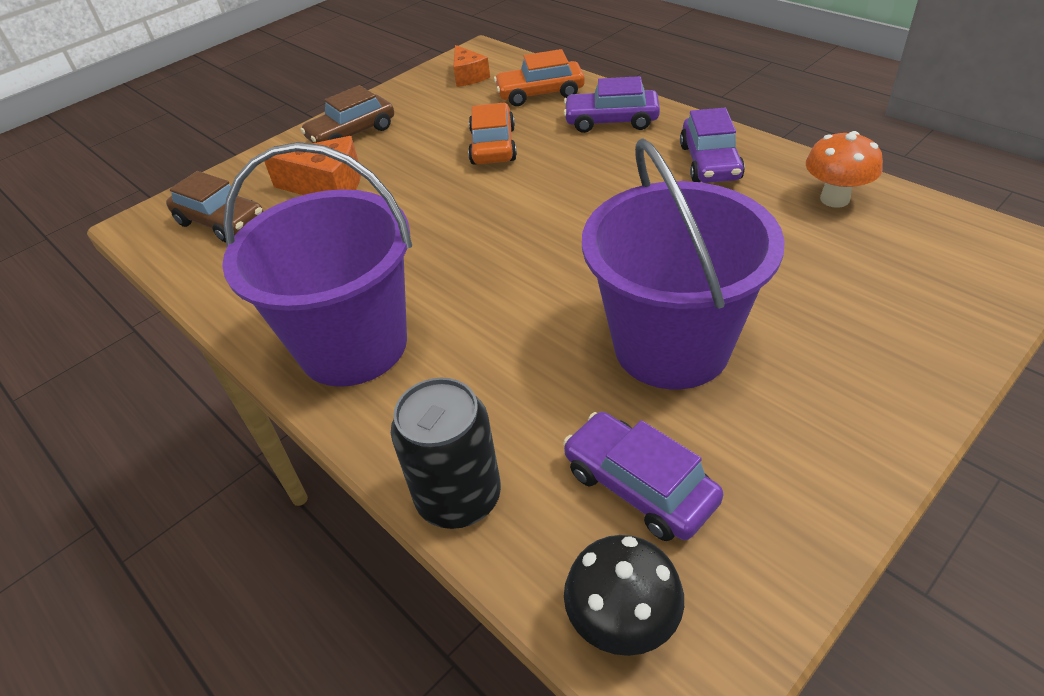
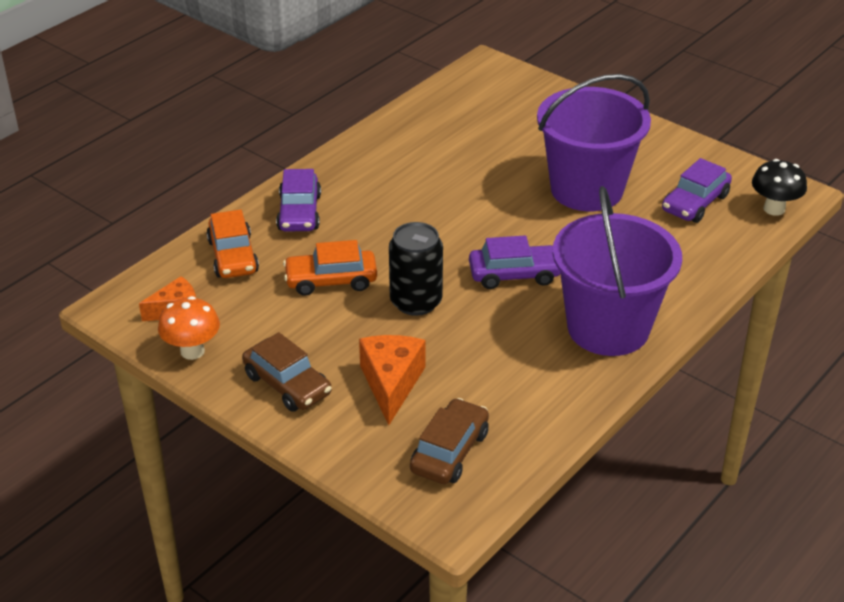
camera: 100 degrees left, 5 degrees down
(459, 497) = (721, 265): black can -> black can (416, 302)
(710, 162) = (376, 165): purple car -> purple car (514, 274)
(834, 199) = (430, 118): orange mushroom -> orange mushroom (192, 351)

